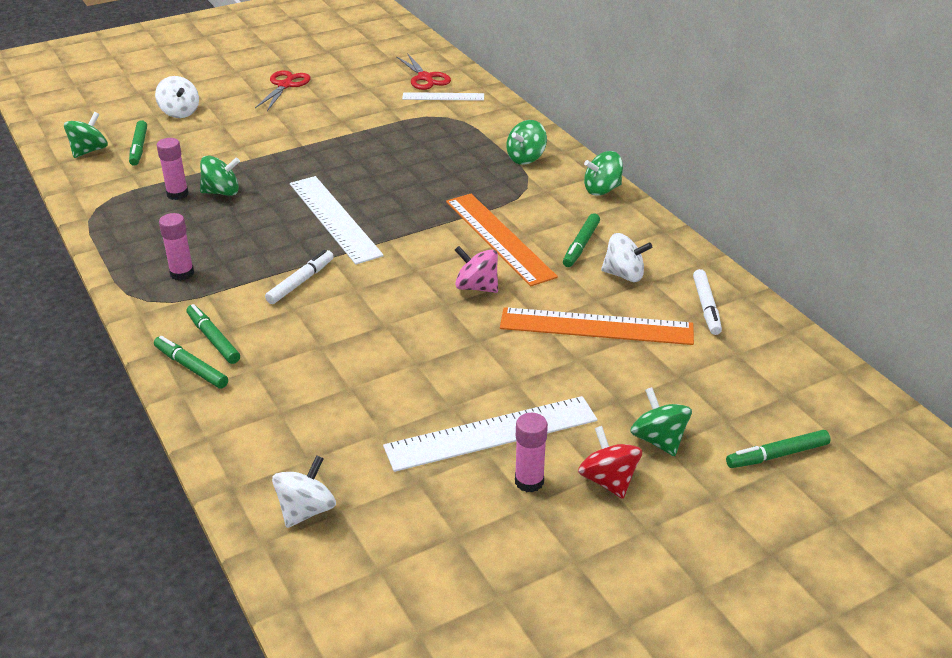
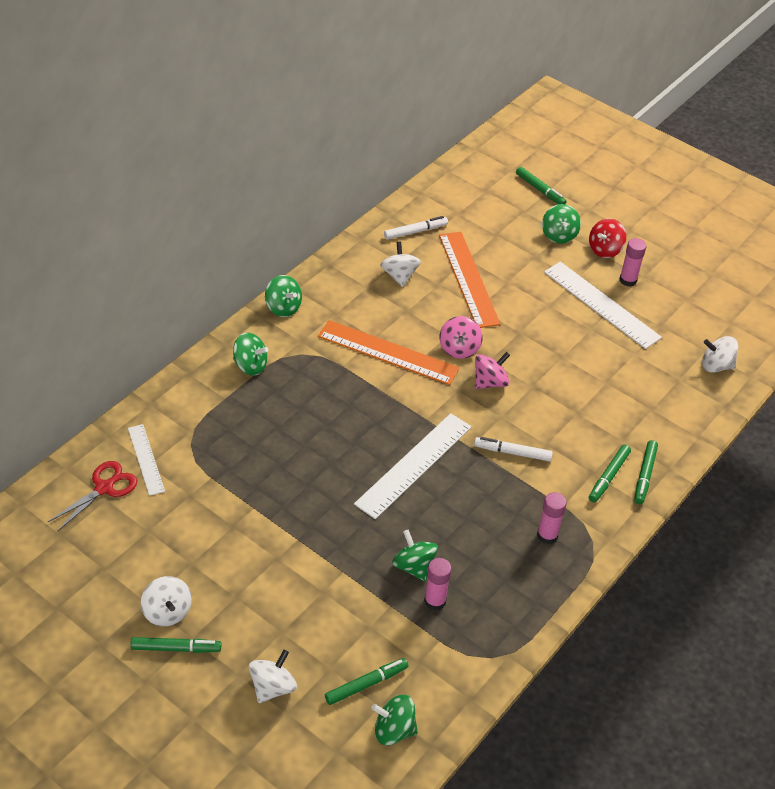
camera: 115 degrees left, 10 degrees up
(285, 85) = (167, 612): red scissors -> white spinning top
(411, 295) = (490, 382): none -> pink spinning top
(499, 238) = (388, 352): orange ruler -> orange ruler turned 75 degrees clockwise
(581, 245) = (373, 304): green marker -> green marker (176, 648)
(658, 440) = (559, 235): green spinning top -> green spinning top turned 45 degrees counterclockwise

